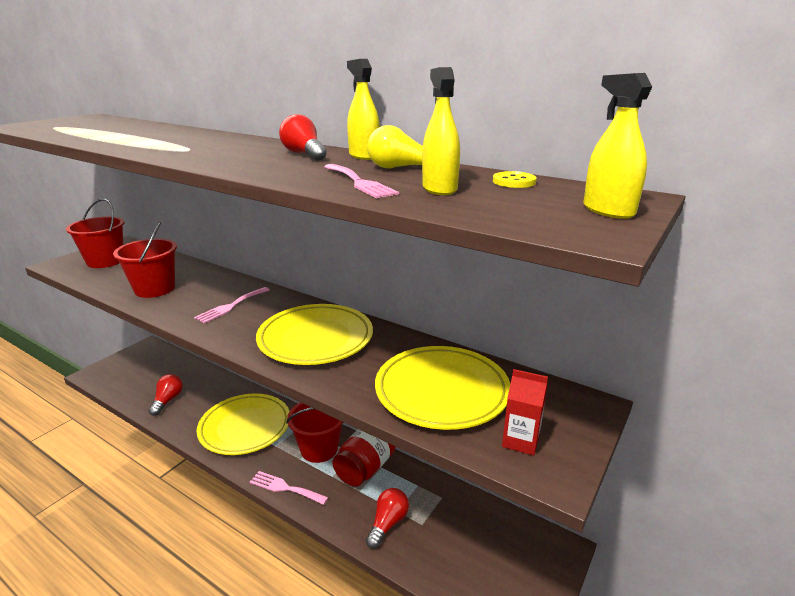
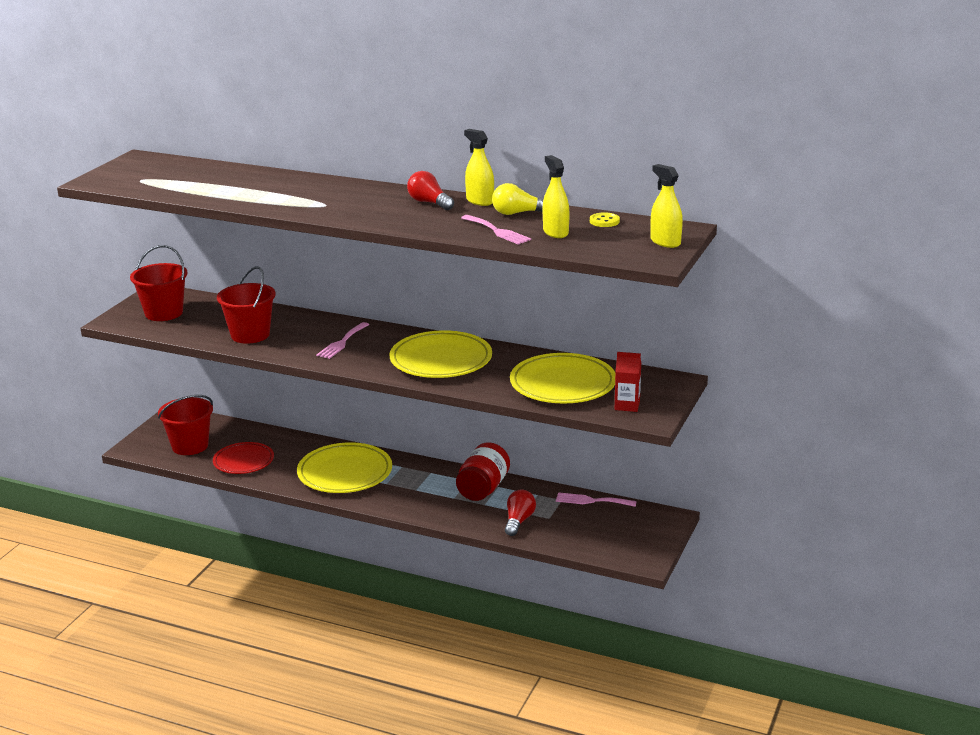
camera: 10 degrees left, 0 degrees up
(167, 400) = (243, 461): red light bulb -> red plate
(285, 488) = (413, 510): pink fork -> pink fork (591, 501)
(319, 449) = (431, 480): red bucket -> red bucket (190, 446)

